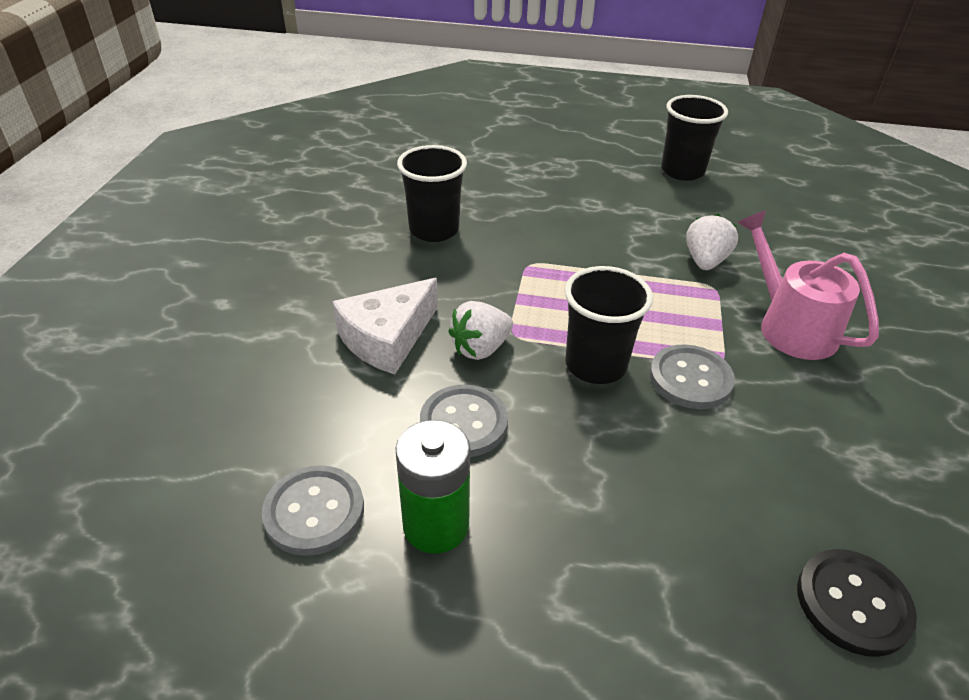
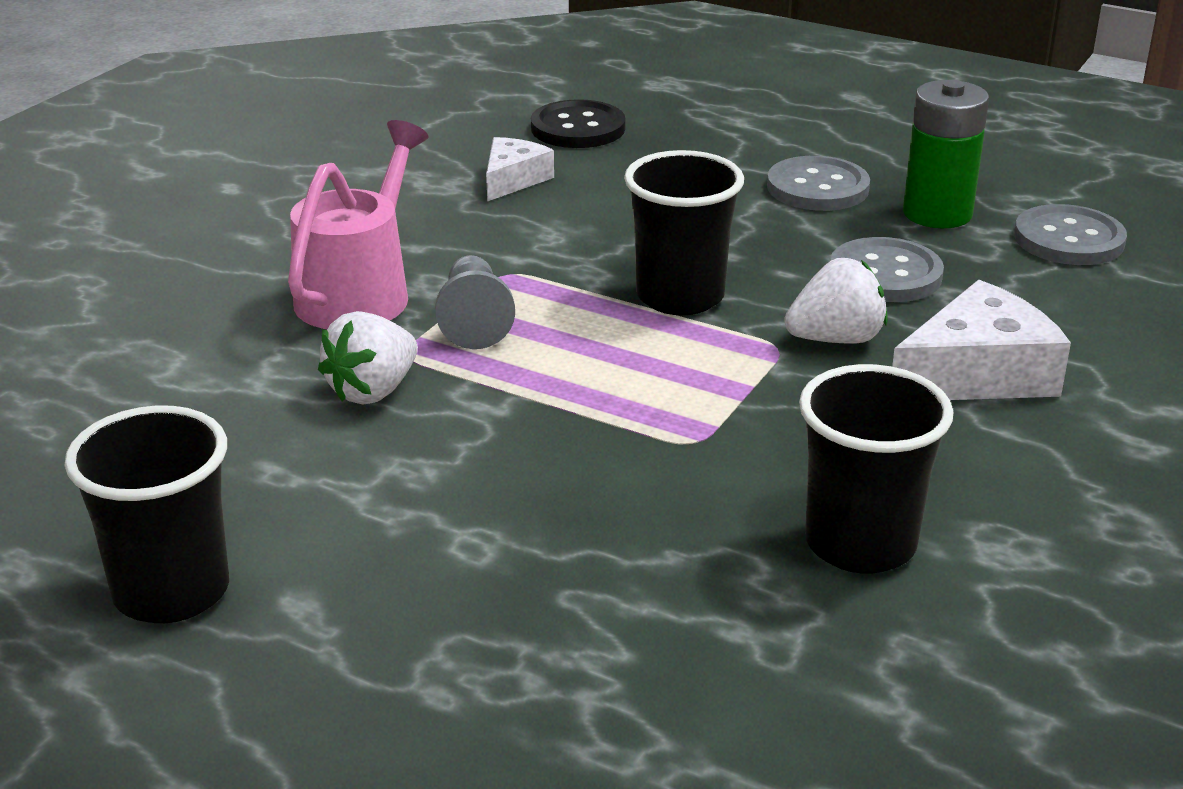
camera: 160 degrees left, 10 degrees down
(690, 379) = (565, 265): grey button -> grey button (817, 188)
(701, 316) = (474, 321): none -> grey pawn
(789, 325) = (360, 291): pink watering can -> pink watering can turned 150 degrees counterclockwise
(821, 481) = (513, 180): none -> white cheese

